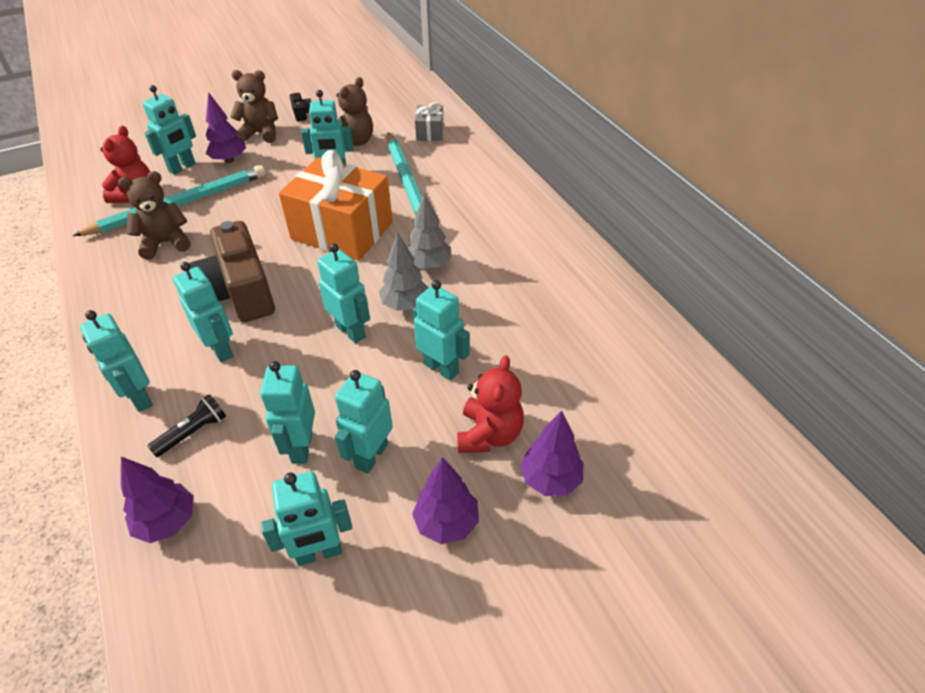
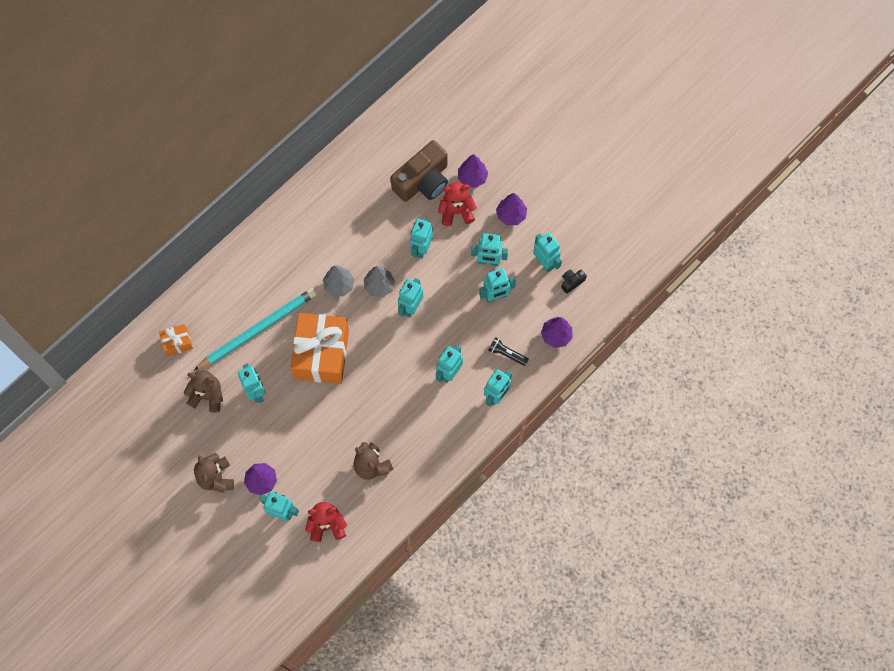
camera: 110 degrees left, 25 degrees up
(180, 204) = (327, 483): turquoise pencil -> none
(240, 292) = (401, 388): brown camera -> brown camera (423, 181)
(302, 114) = (175, 460): black camera -> black camera (571, 282)
(430, 132) = (177, 342): grey gift -> orange gift

